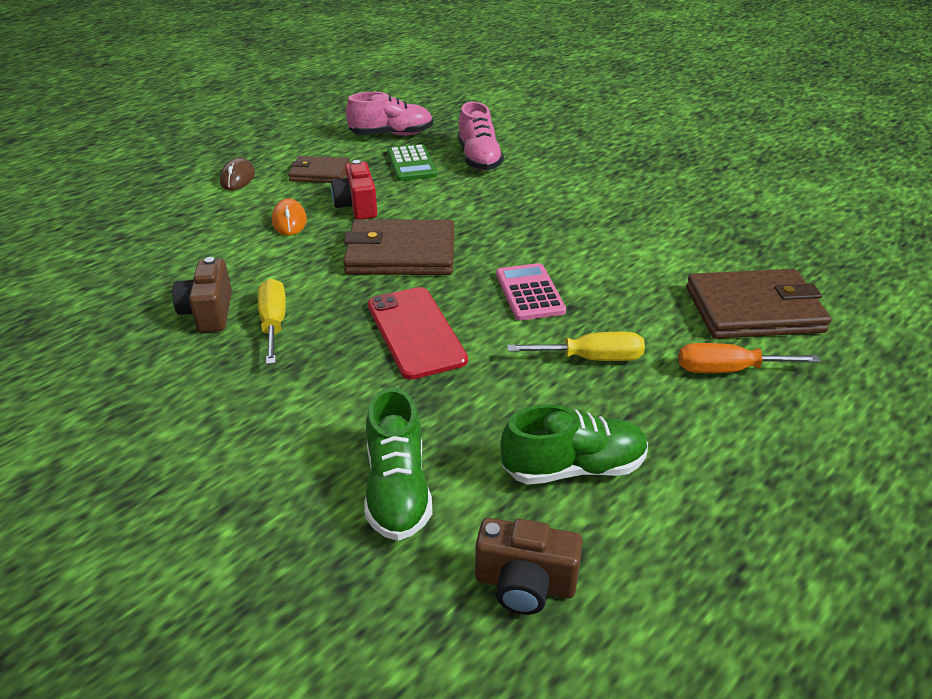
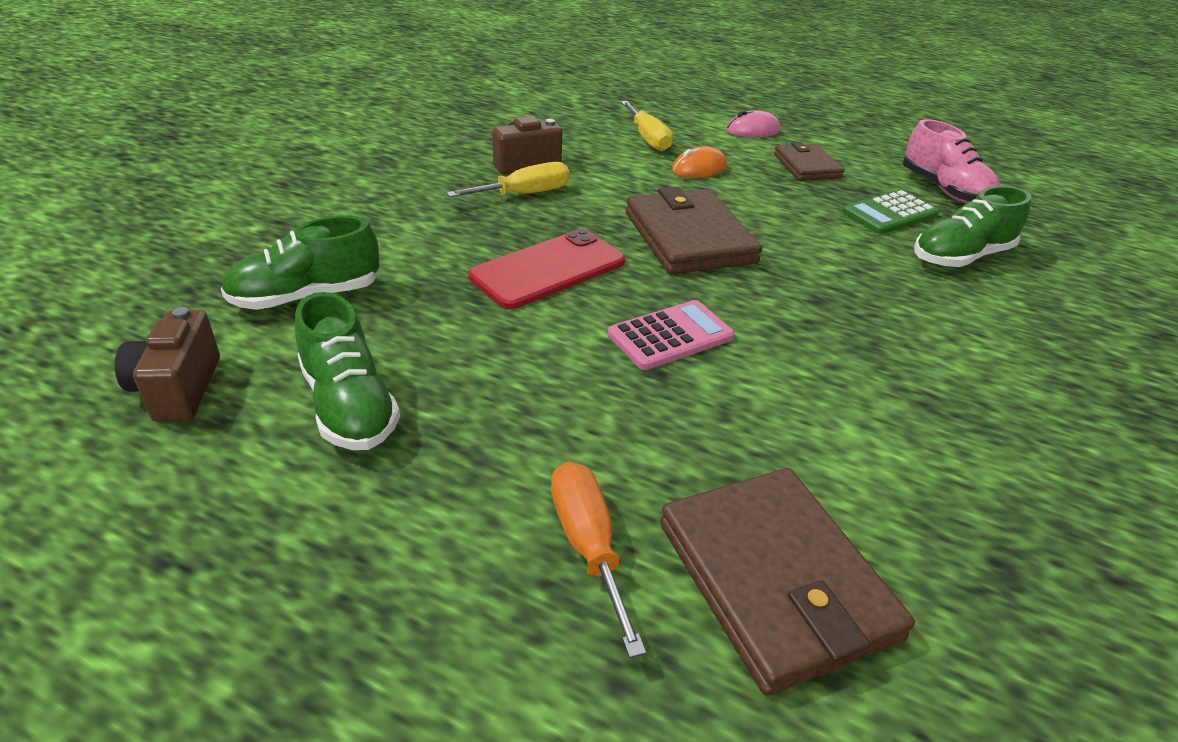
camera: 70 degrees right, 0 degrees up
(238, 178) = (753, 131): brown mouse -> pink mouse
(357, 206) = (760, 197): red camera -> none
(479, 158) = (961, 257): pink shoe -> green shoe
(591, 358) = (557, 401): yellow screwdriver -> yellow screwdriver (648, 139)

